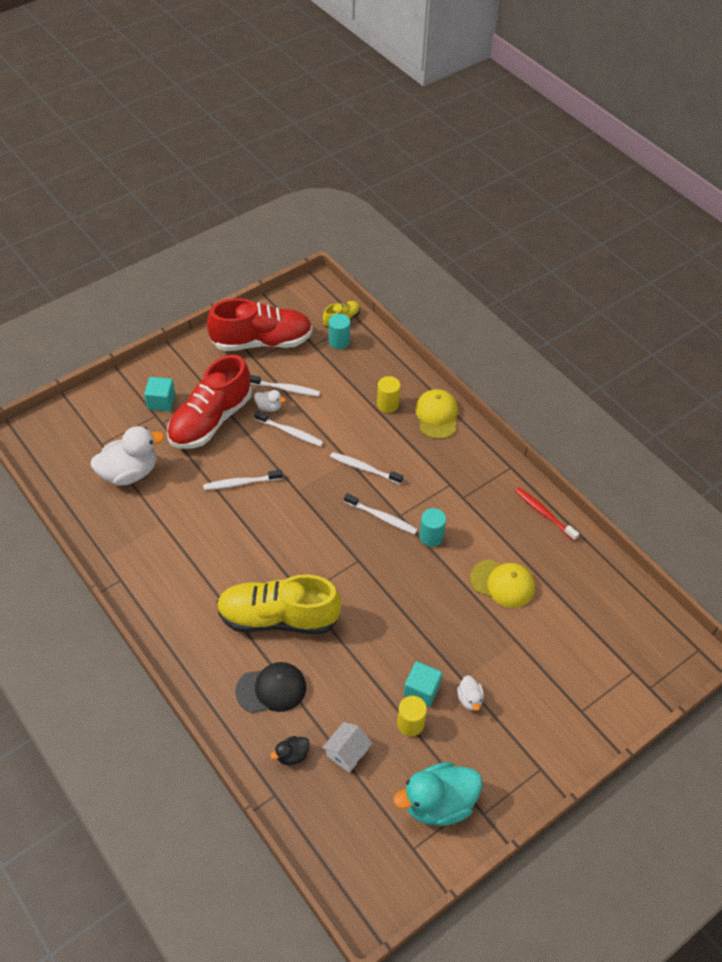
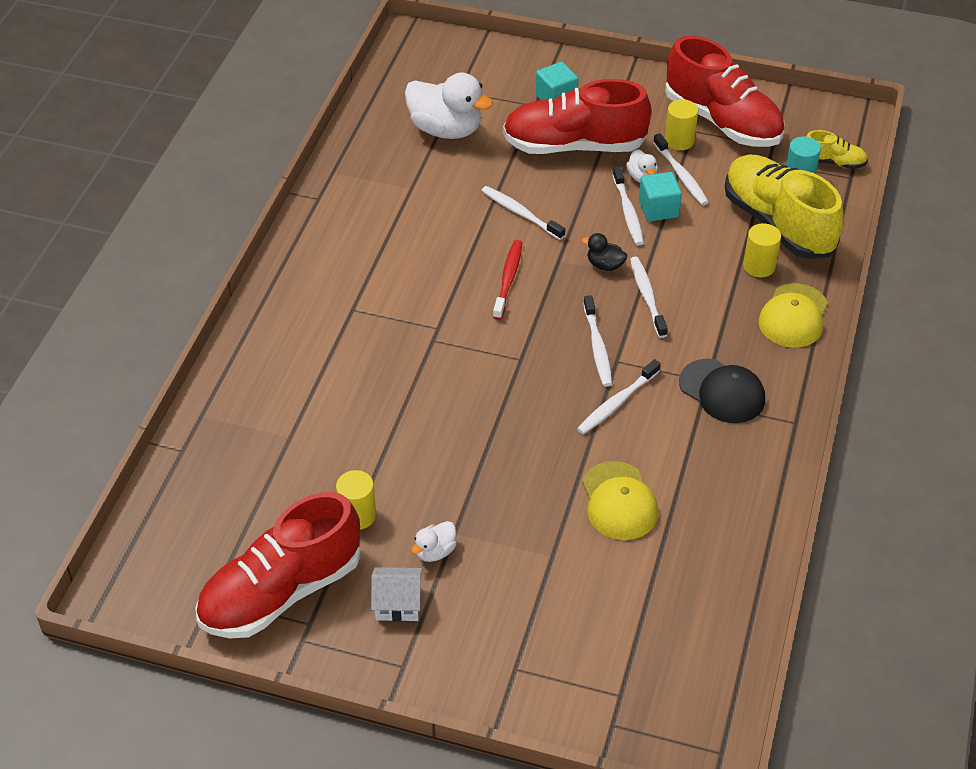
camera: 55 degrees right, 5 degrees down
(257, 370) = (679, 141): none -> yellow cylinder
(271, 689) = (298, 379): black cap -> black cap (722, 391)
(278, 618) = (386, 336): yellow shoe -> yellow shoe (778, 223)
(292, 755) = (237, 438): black duck -> black duck (605, 265)
(347, 752) = (277, 480): white house -> white house (398, 603)
(421, 690) = (407, 503): turquoise cube -> turquoise cube (658, 209)
(431, 536) = (616, 403): turquoise cylinder -> white toothbrush
(437, 415) = (793, 316): yellow cap -> yellow cap turned 150 degrees clockwise
(438, 803) = (281, 592): turquoise duck -> red shoe
(544, 513) = (761, 489): red toothbrush -> red toothbrush (508, 279)

